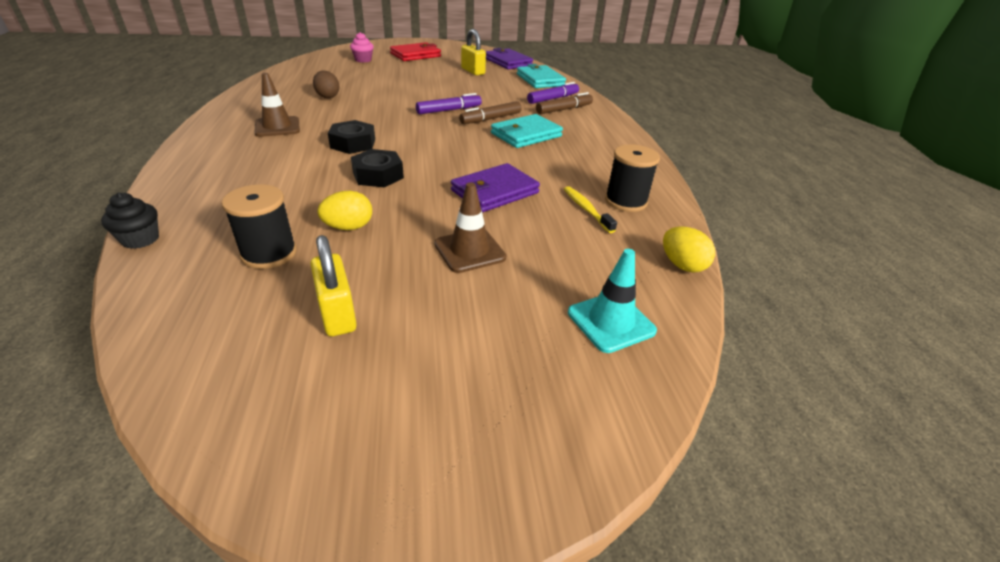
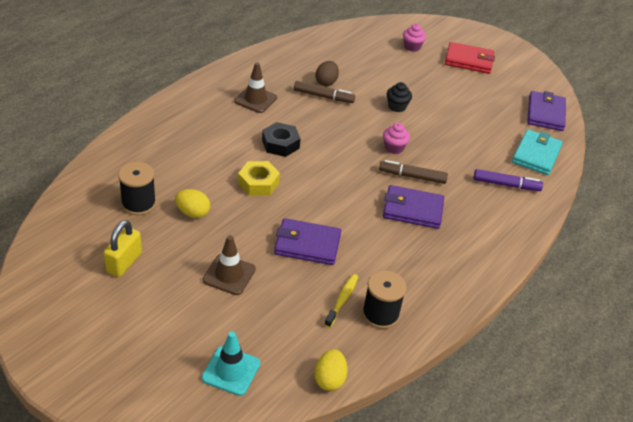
camera: 45 degrees right, 5 degrees up
(140, 239) = (99, 155): black cupcake -> black cupcake (397, 107)
(378, 175) = (258, 183): black nut -> yellow nut
(449, 110) = (394, 148): purple marker -> pink cupcake
(473, 71) = (488, 110): yellow padlock -> none
(526, 135) = (412, 210): turquoise wallet -> purple wallet
(564, 109) = (493, 203): brown marker -> brown marker (323, 96)

